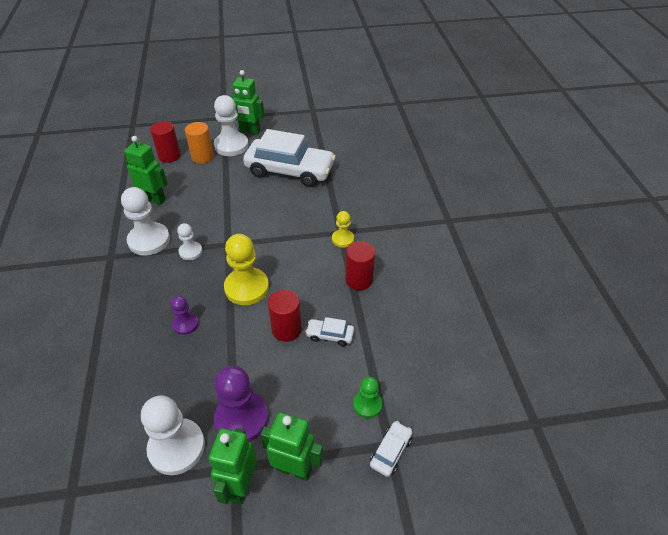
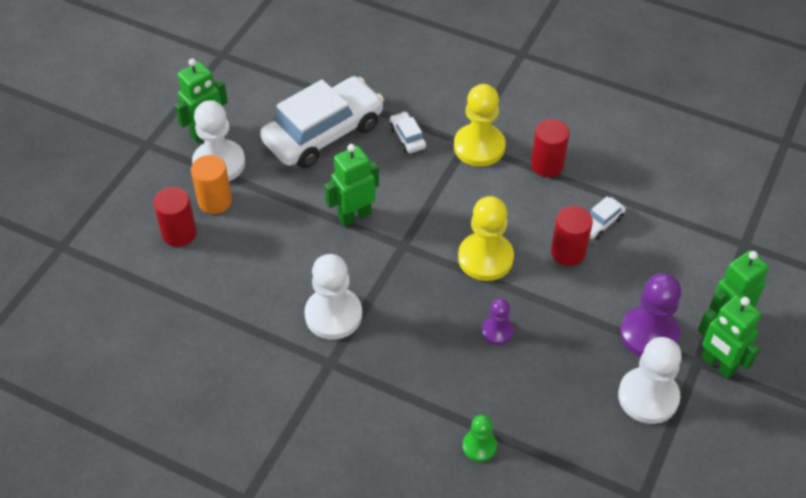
camera: 55 degrees left, 5 degrees up
(154, 199) = (257, 282): green robot -> green robot (354, 216)
(190, 251) = (387, 283): white pawn -> none
(343, 239) = (479, 147): yellow pawn -> yellow pawn, size x1.81
(367, 404) = (696, 237): green pawn -> green pawn (479, 446)
(390, 451) = (751, 246): white car -> white car (407, 137)

